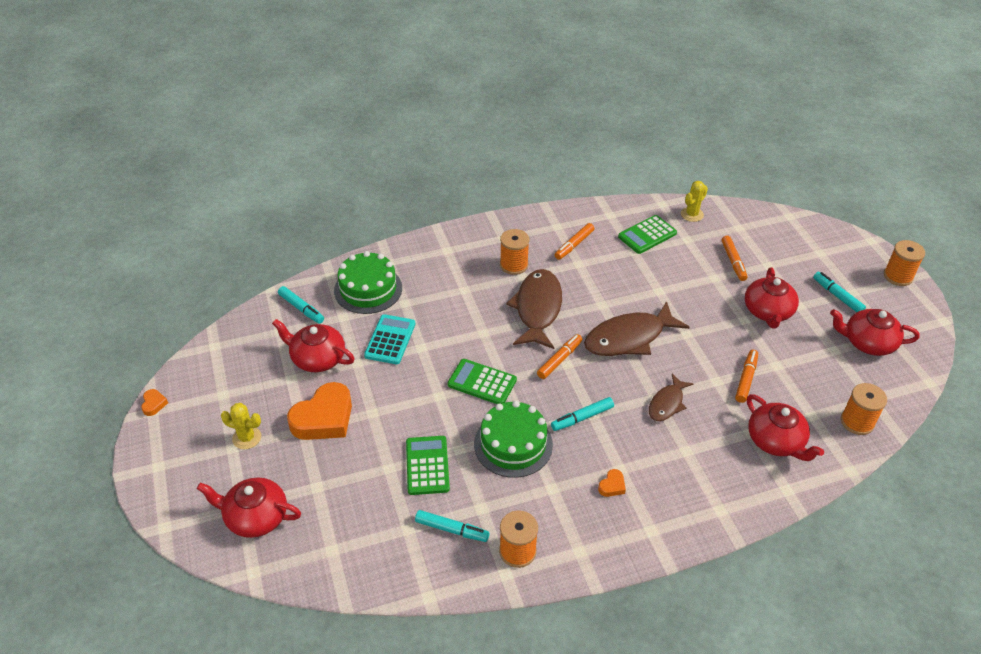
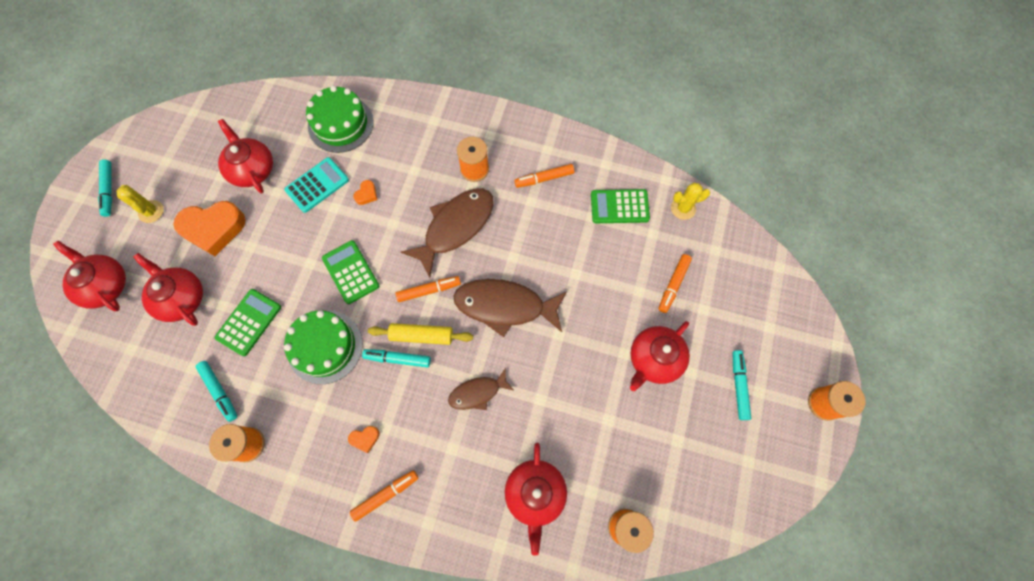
camera: 35 degrees right, 25 degrees up
(154, 404) = (116, 140): orange heart -> orange heart (366, 194)
(301, 308) = (278, 113): turquoise marker -> turquoise marker (109, 190)
(585, 392) = (421, 336): none -> yellow rolling pin
(746, 379) = (567, 415): orange marker -> orange marker (385, 495)
(868, 342) = (718, 455): red teapot -> red teapot (181, 298)

